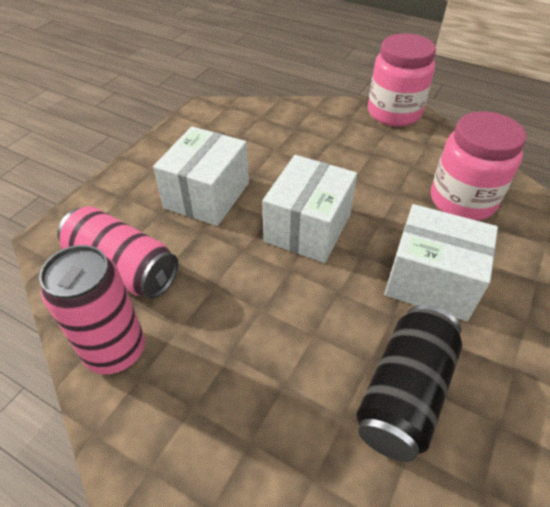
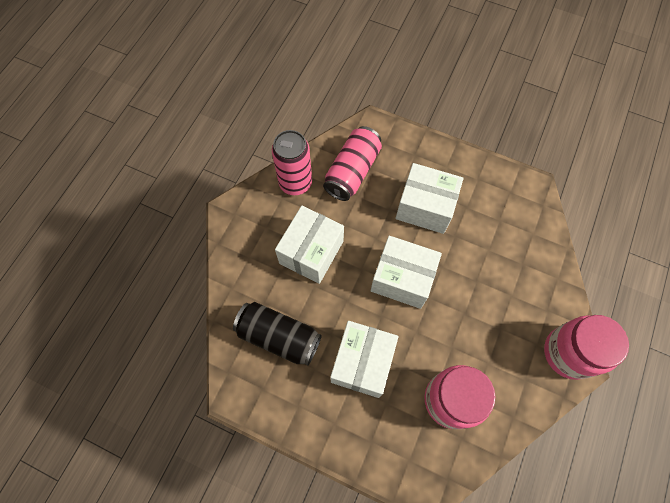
camera: 85 degrees right, 20 degrees up
(254, 334) = (311, 252): none -> white box

